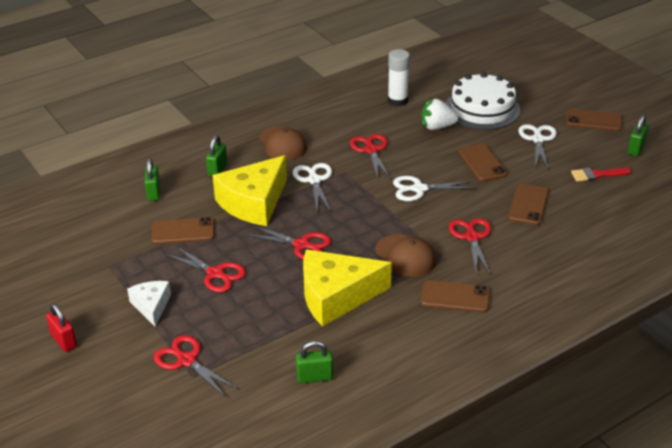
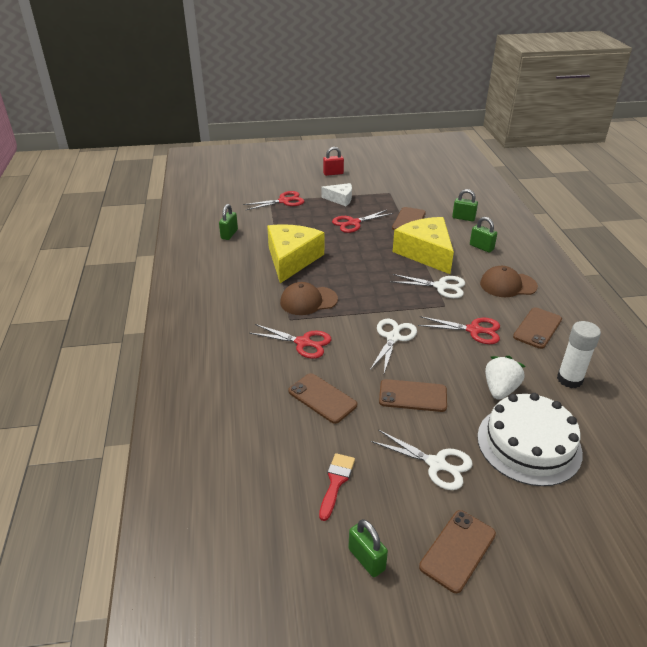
camera: 115 degrees right, 0 degrees up
(302, 245) = (358, 260): red scissors -> none
(455, 297) = (243, 308): brown phone -> brown phone (537, 328)

